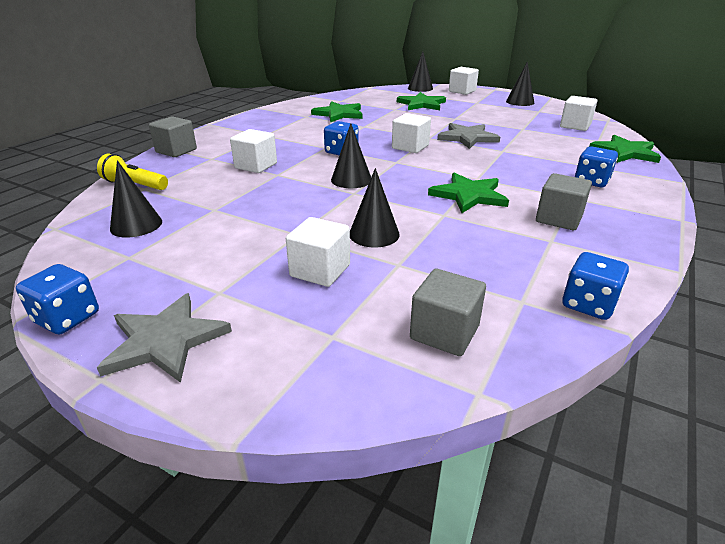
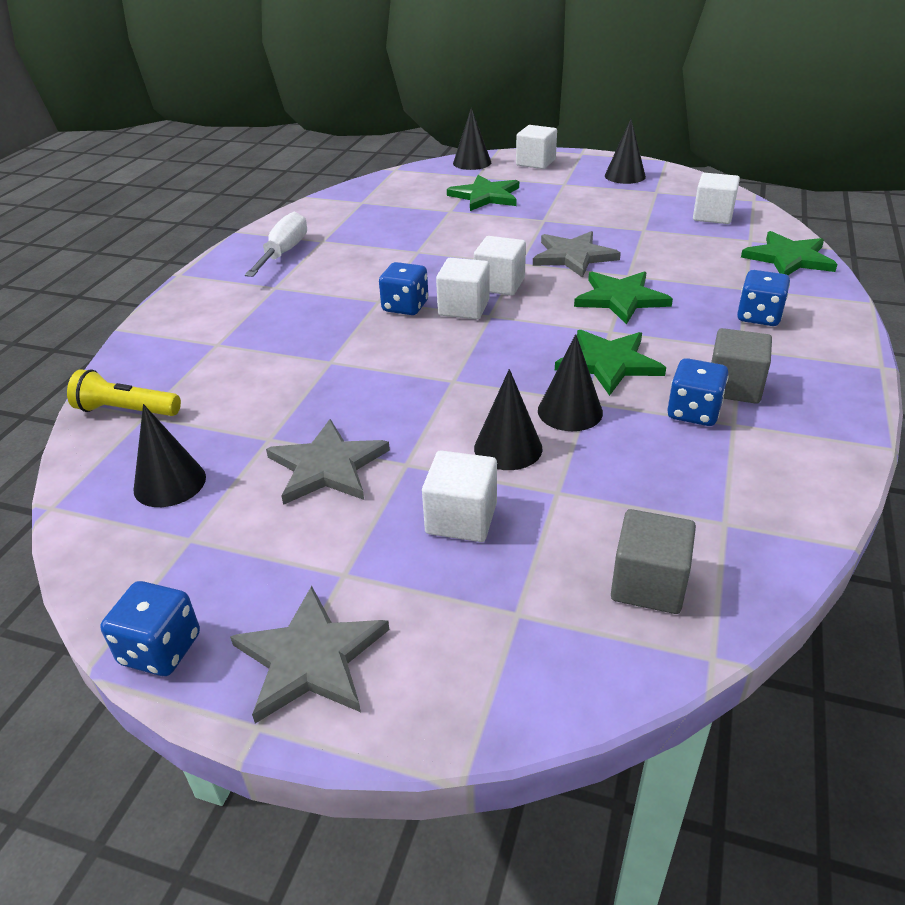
camera: 10 degrees left, 5 degrees up
(176, 151) = (155, 336): grey cube -> none
(243, 229) = (327, 466): none -> grey star
(256, 166) = (291, 349): white cube -> white cube (464, 308)
(279, 119) = (284, 253): none -> white screwdriver
(339, 114) = (370, 231): green star -> green star (621, 299)
(351, 179) = (440, 357): black cone -> black cone (570, 411)
(588, 304) = (801, 514): blue dice -> blue dice (693, 412)

